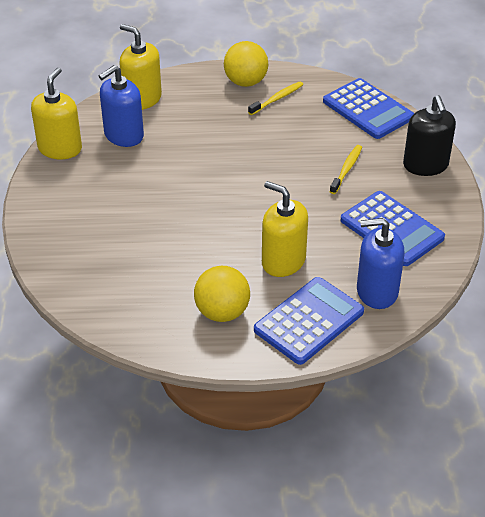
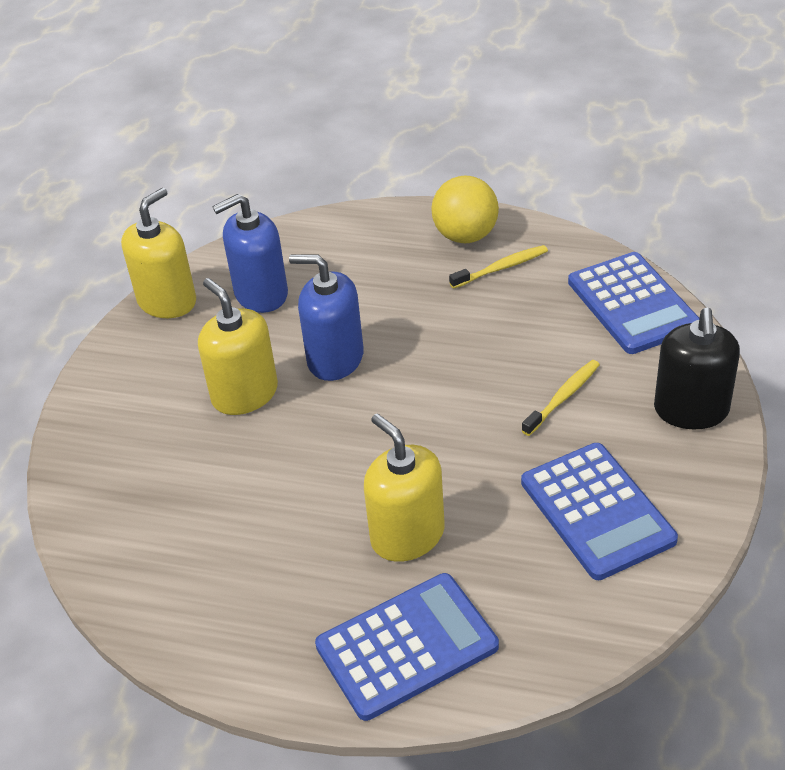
camera: 20 degrees right, 0 degrees up
(142, 99) = (309, 242): yellow soap dispenser -> yellow soap dispenser (245, 394)
(222, 312) = (282, 604): yellow ball -> none
(377, 291) = (533, 616): blue soap dispenser -> blue soap dispenser (335, 358)

